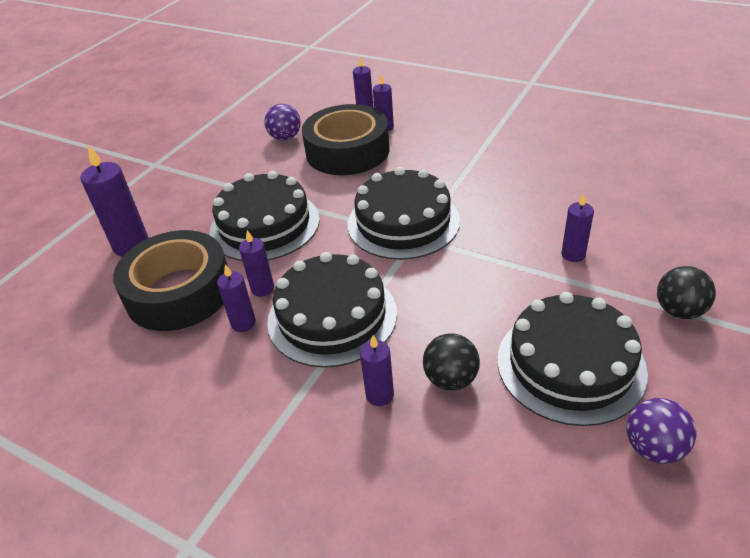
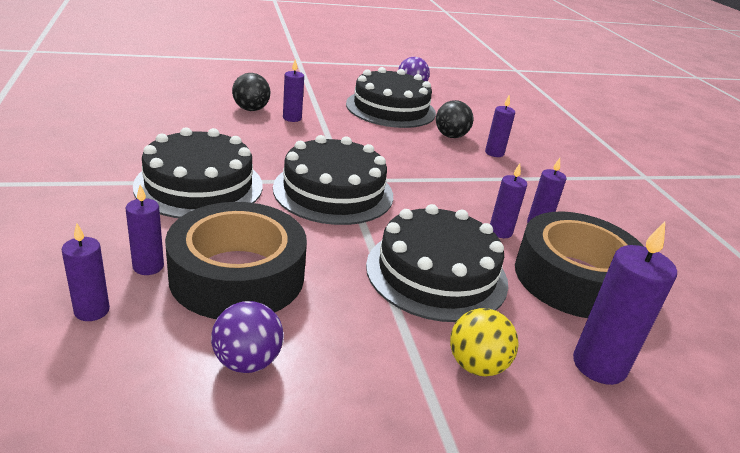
camera: 140 degrees left, 10 degrees down
(194, 200) = (476, 365): none -> yellow ball
(332, 316) = (472, 188): black cake -> black cake (199, 185)
(679, 311) = (309, 87): black ball -> black ball (251, 109)

